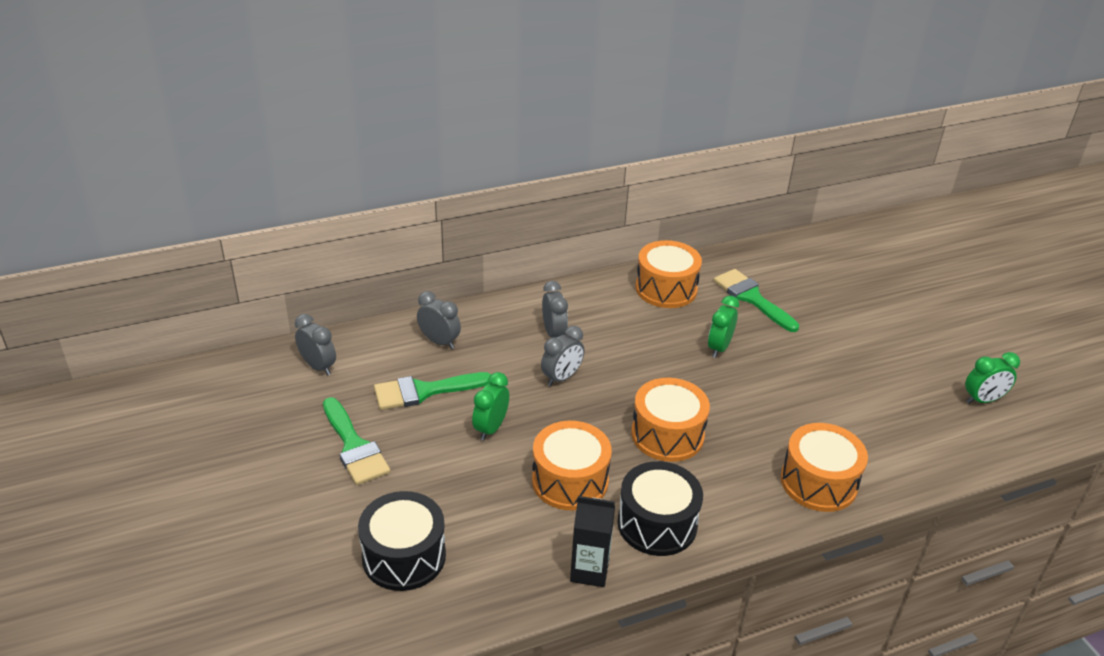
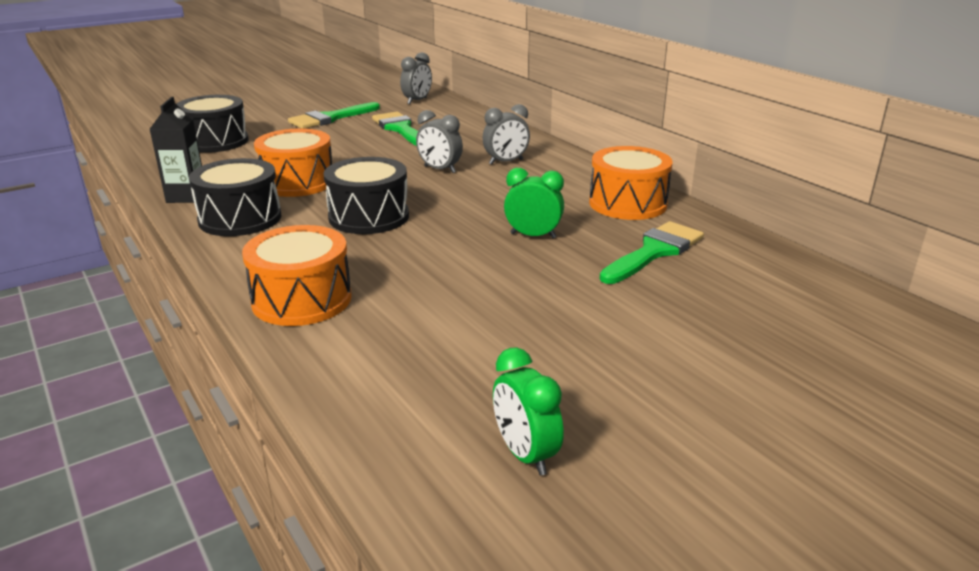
camera: 80 degrees right, 10 degrees down
(439, 342) = (467, 127): grey clock -> none
(491, 428) = (360, 152): green clock -> none
(667, 435) = (369, 216): orange drum -> black drum

